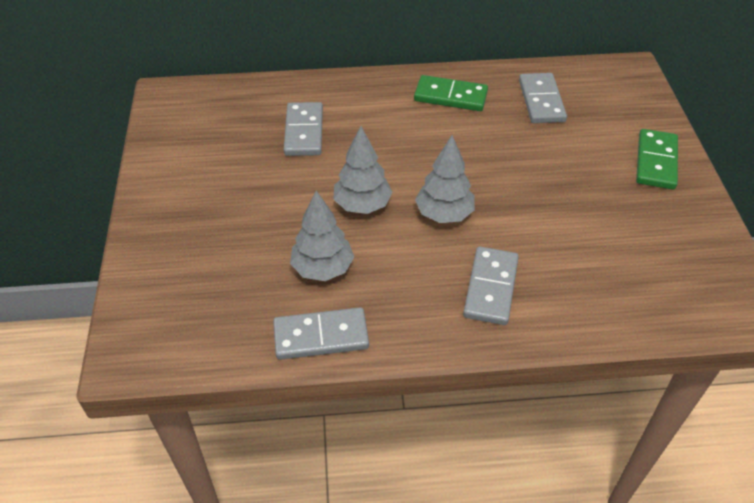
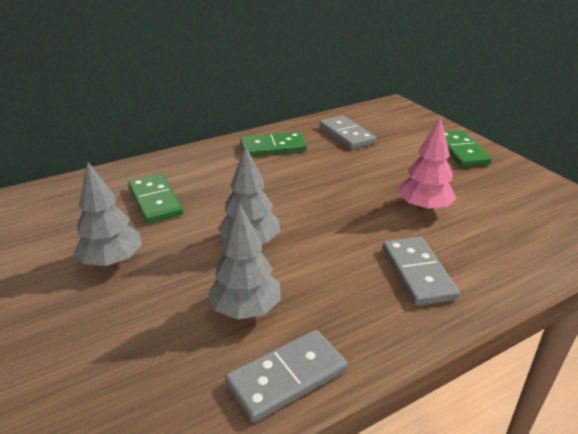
camera: 25 degrees left, 15 degrees down
(304, 132) = (155, 201): grey domino -> green domino
(444, 214) = (330, 228): grey tree -> grey tree (112, 261)
(553, 221) = (424, 208): none -> pink tree

